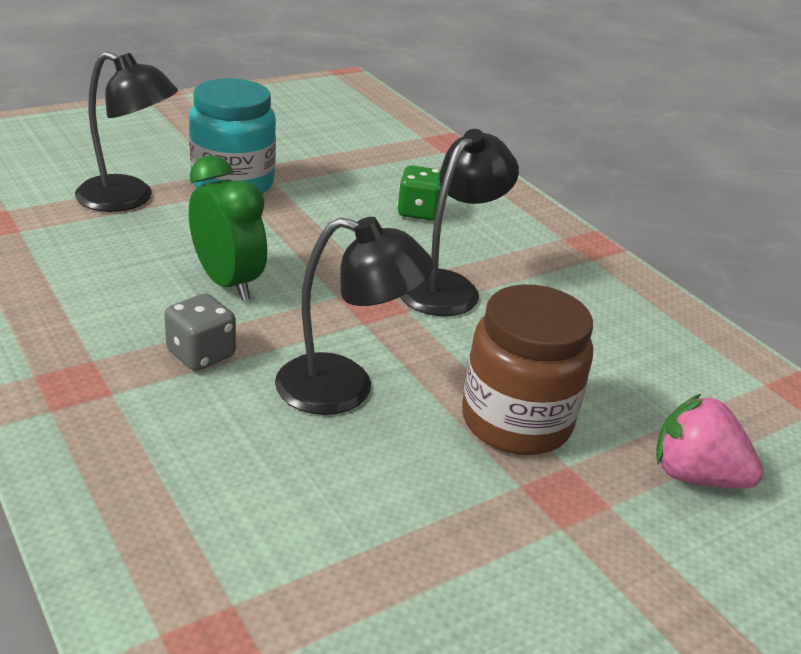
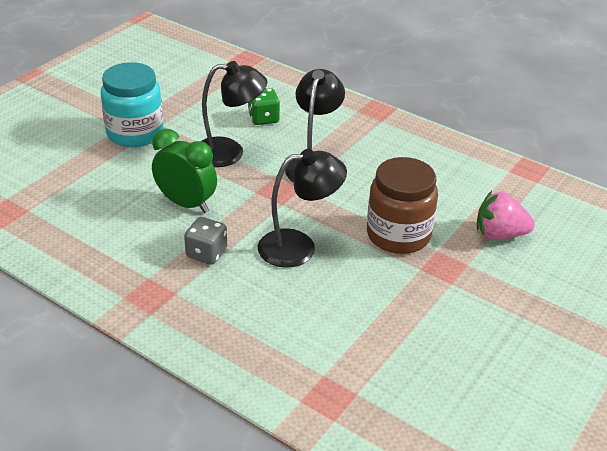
camera: 20 degrees left, 5 degrees up
(128, 199) = (78, 165): black lamp -> black lamp (229, 153)

